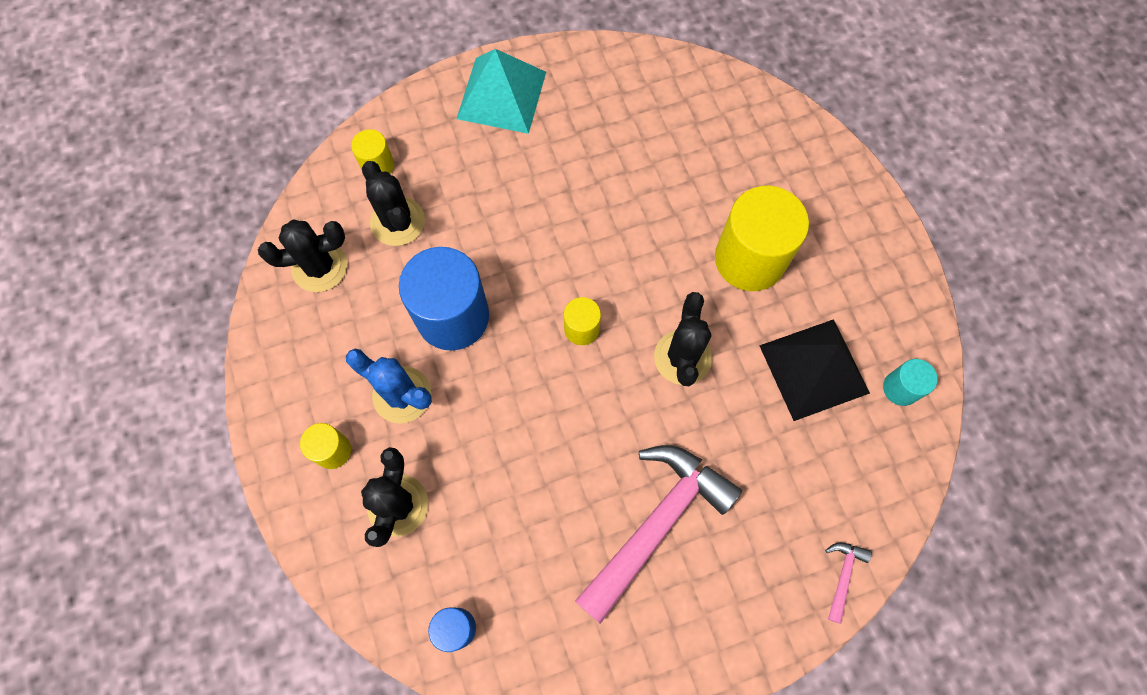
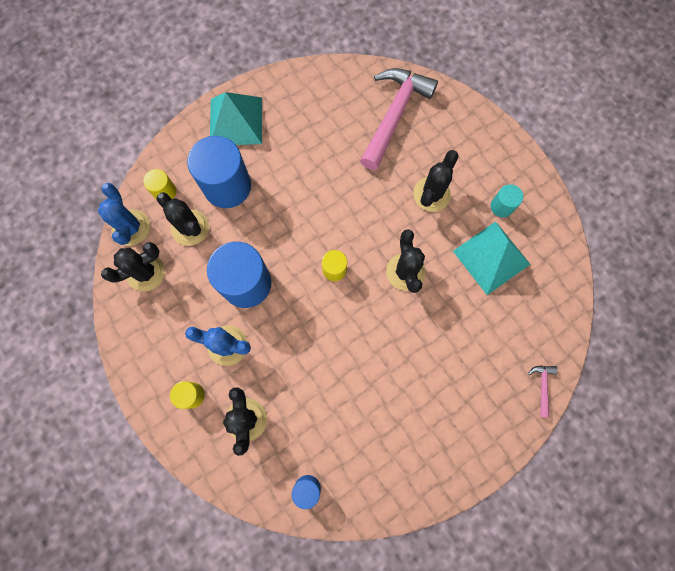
camera: 15 degrees left, 5 degrees up
(318, 202) = (131, 227): none -> blue cactus
(464, 178) = (227, 186): none -> blue cylinder
(657, 523) = (417, 385): pink hammer -> pink hammer (394, 114)
(750, 259) = (431, 194): yellow cylinder -> black cactus
(813, 369) = (491, 257): black pyramid -> turquoise pyramid
(900, 388) = (548, 256): turquoise cylinder -> turquoise cylinder (501, 206)

